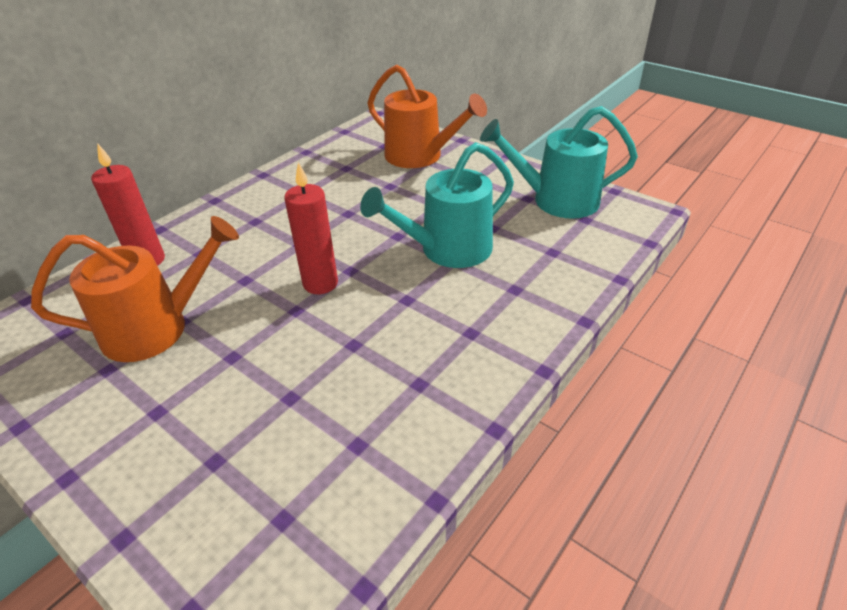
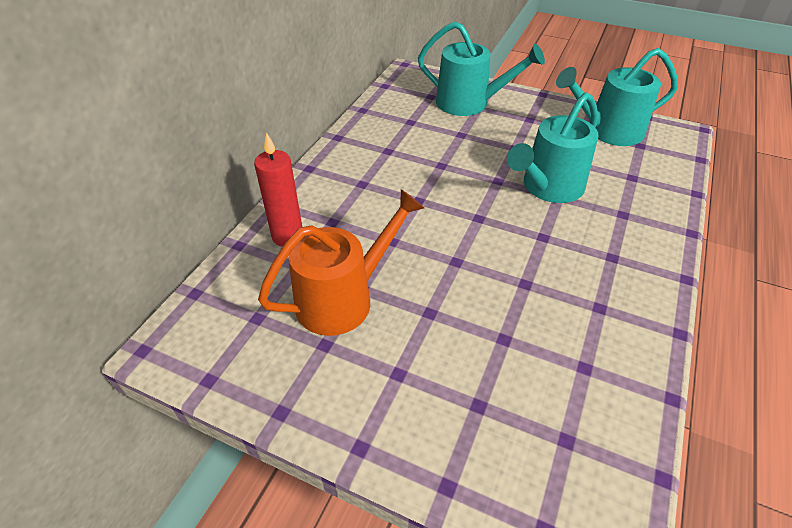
camera: 15 degrees left, 5 degrees up
(320, 283) = (461, 234): red candle -> none
(420, 156) = (469, 103): orange watering can -> turquoise watering can

